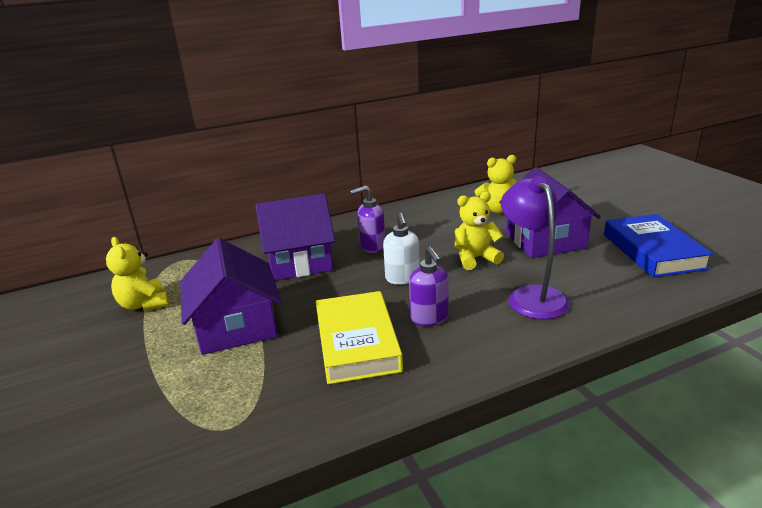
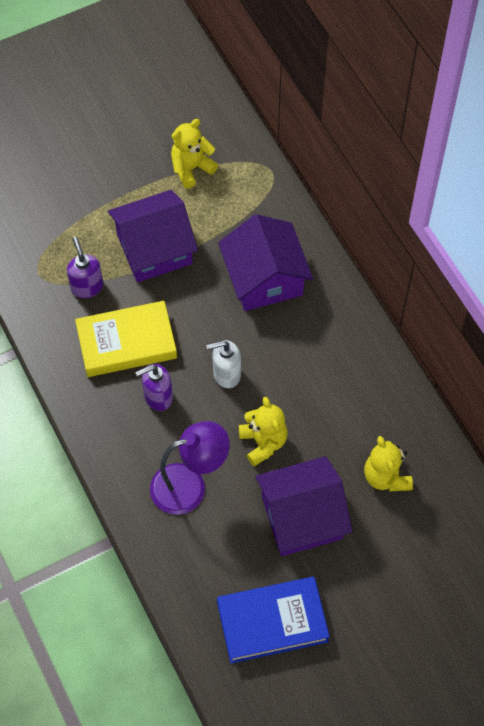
camera: 85 degrees right, 35 degrees up
(372, 247) = (293, 343): purple soap dispenser -> purple soap dispenser (87, 286)

